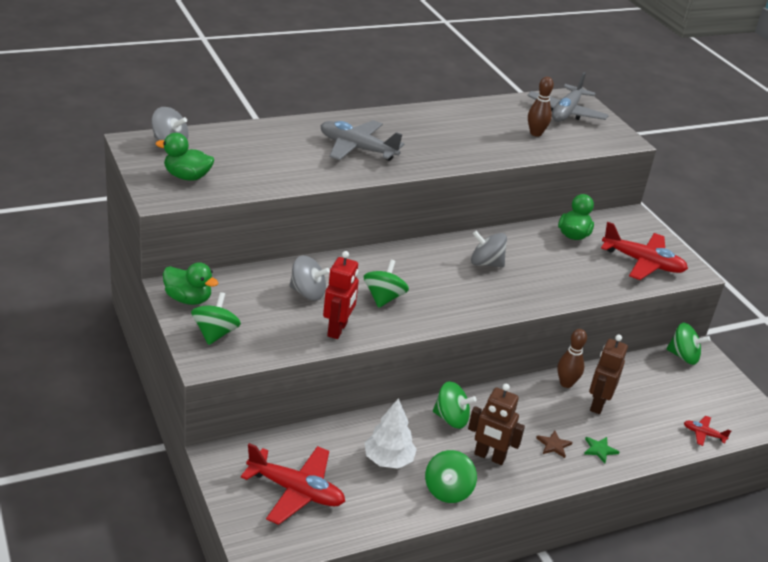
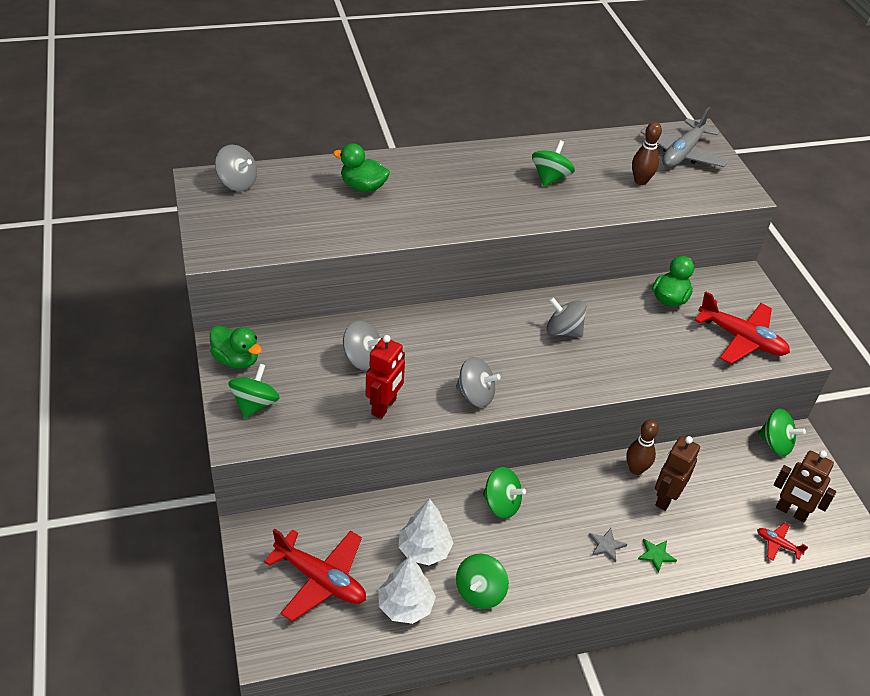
camera: 10 degrees right, 10 degrees up
(187, 177) = (245, 226): green duck -> green duck (363, 187)
(357, 148) = (436, 195): grey plane -> none
(381, 506) = (405, 606): none -> white tree
(383, 298) = (442, 369): green spinning top -> green spinning top (550, 178)
(419, 316) = (475, 395): none -> grey spinning top
(489, 457) = (533, 554): brown robot -> brown robot (791, 512)
(553, 445) = (606, 545): brown star -> grey star

